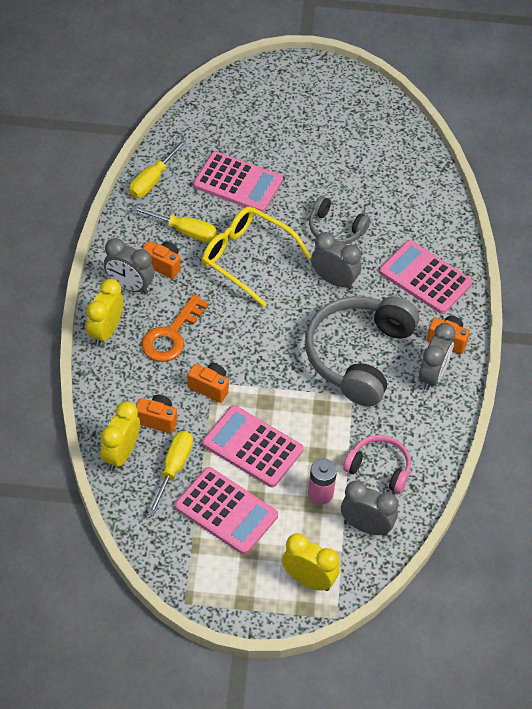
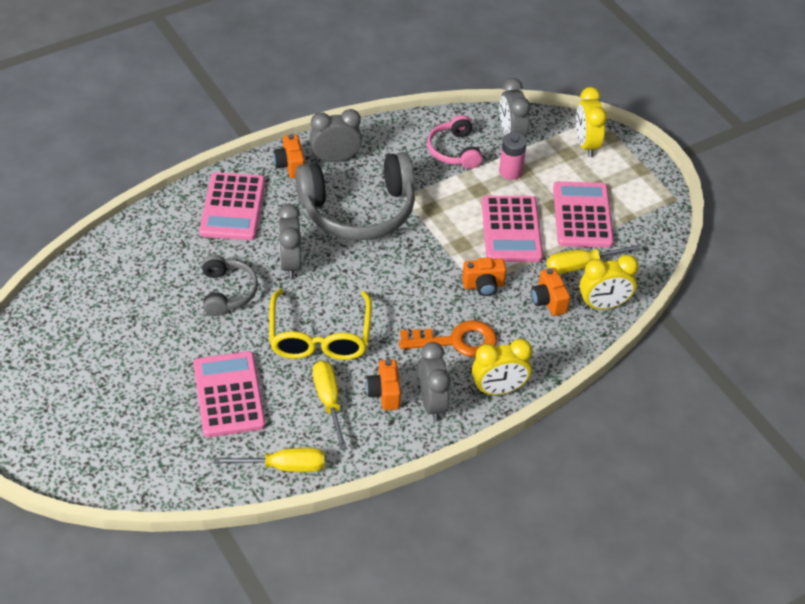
camera: 125 degrees left, 5 degrees down
(209, 387) = (483, 285): orange camera -> orange camera turned 90 degrees counterclockwise

